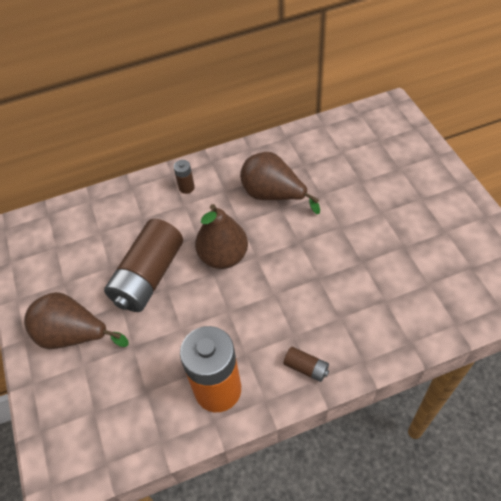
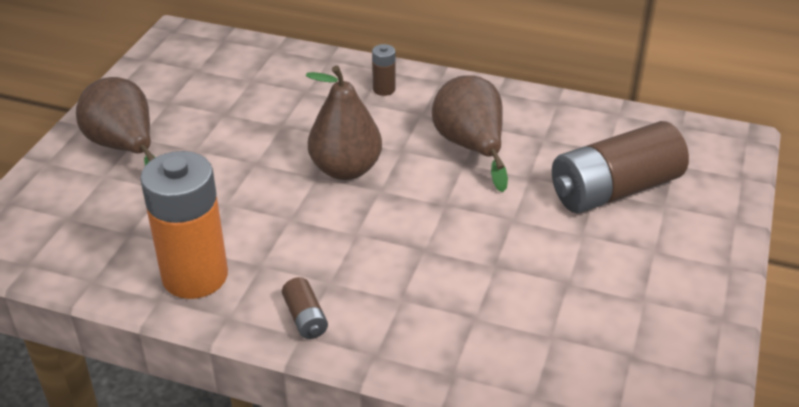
camera: 35 degrees right, 15 degrees down
(148, 276) = (250, 142): brown battery -> brown battery (614, 190)

